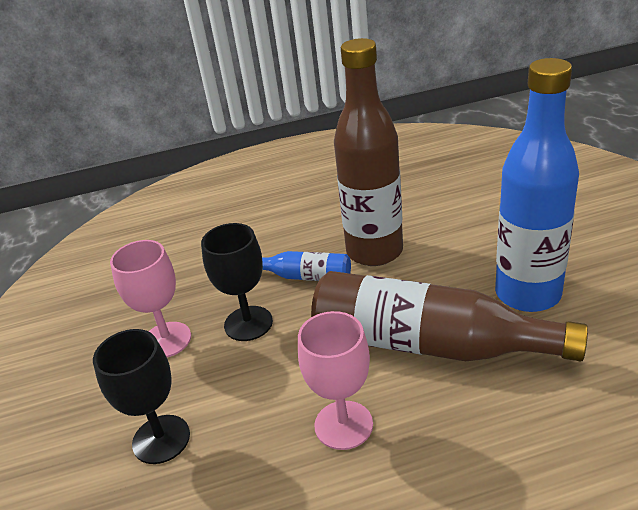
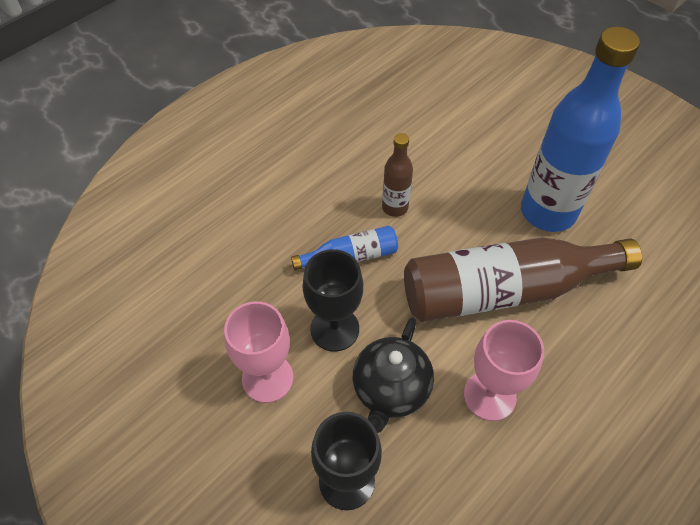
camera: 35 degrees left, 20 degrees up
(256, 385) = (390, 390): none -> black teapot
(374, 251) = (395, 207): brown bottle -> brown bottle, size x0.47

